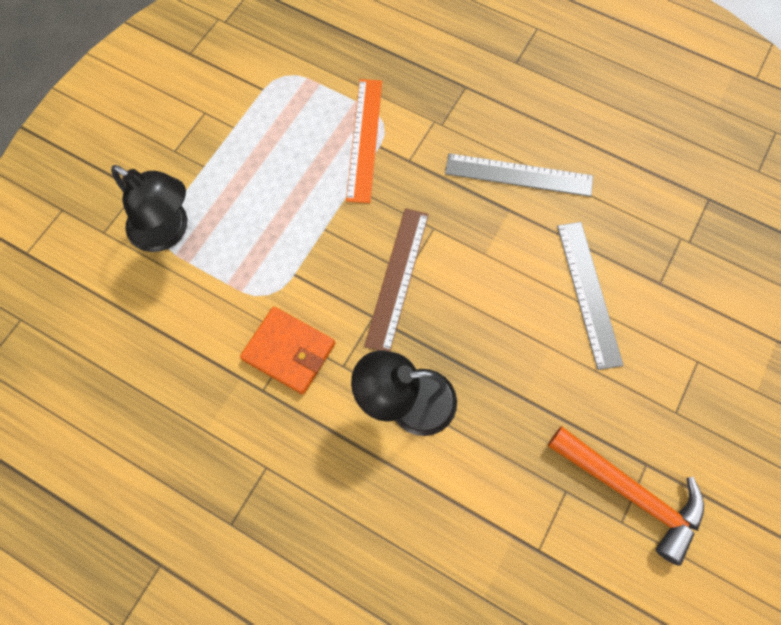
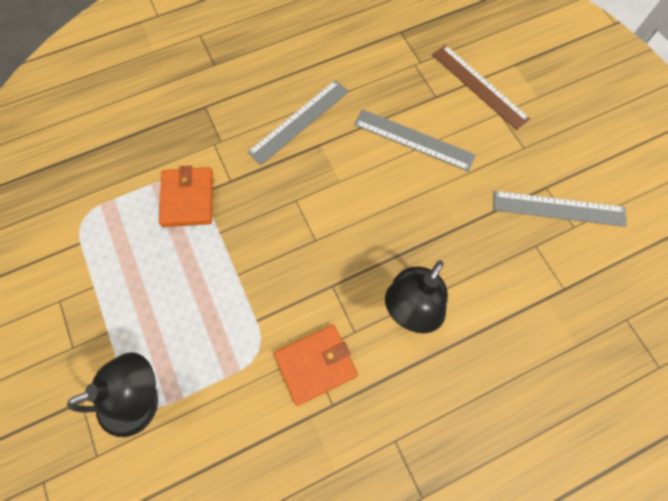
camera: 55 degrees left, 0 degrees up
(364, 139) = (188, 198): orange ruler -> orange wallet
(397, 278) = (315, 249): brown ruler -> brown ruler (479, 86)
(631, 492) = (558, 208): orange hammer -> grey ruler

